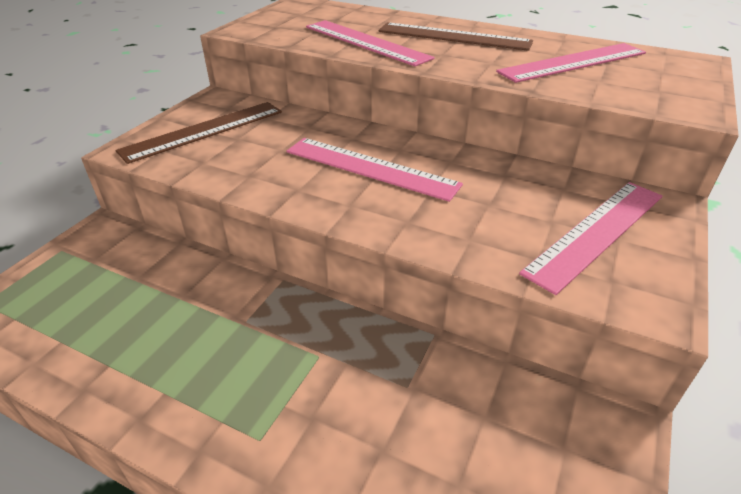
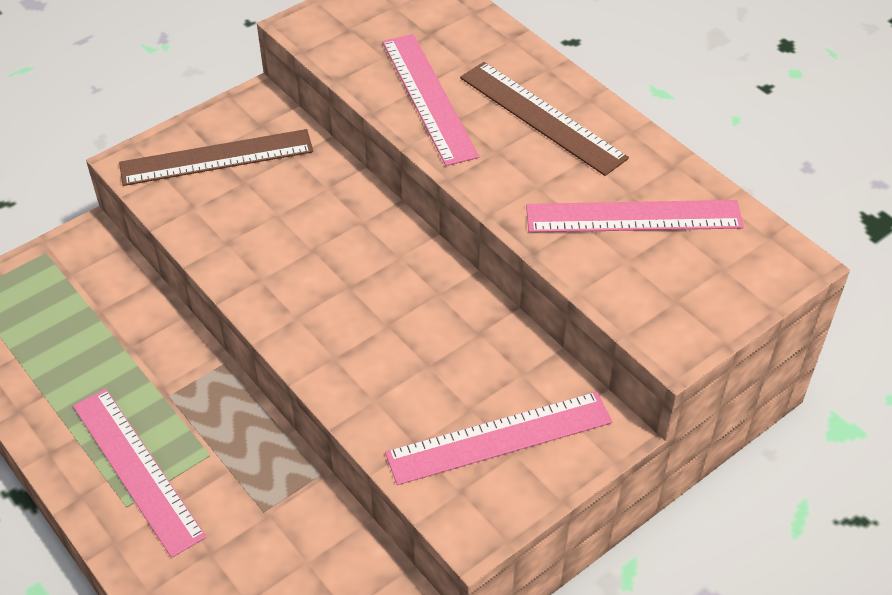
camera: 25 degrees right, 10 degrees up
(370, 168) = (349, 274): pink ruler -> pink ruler (137, 469)

